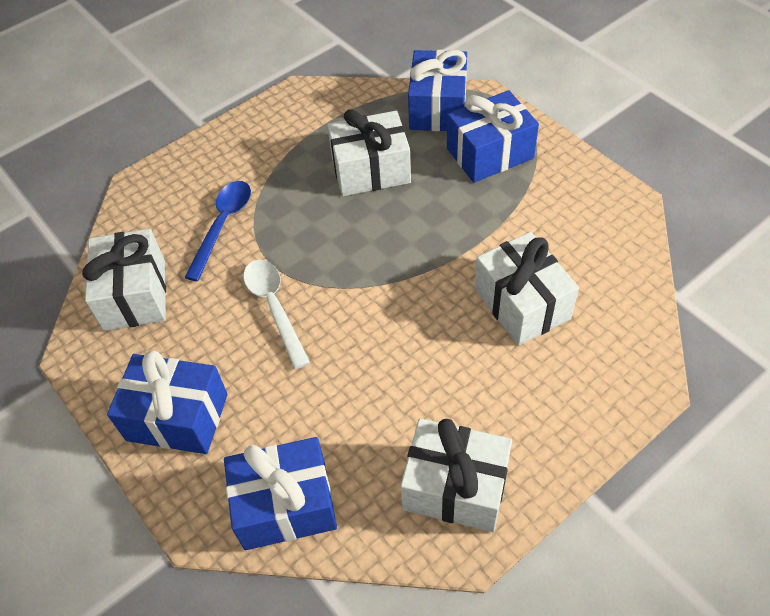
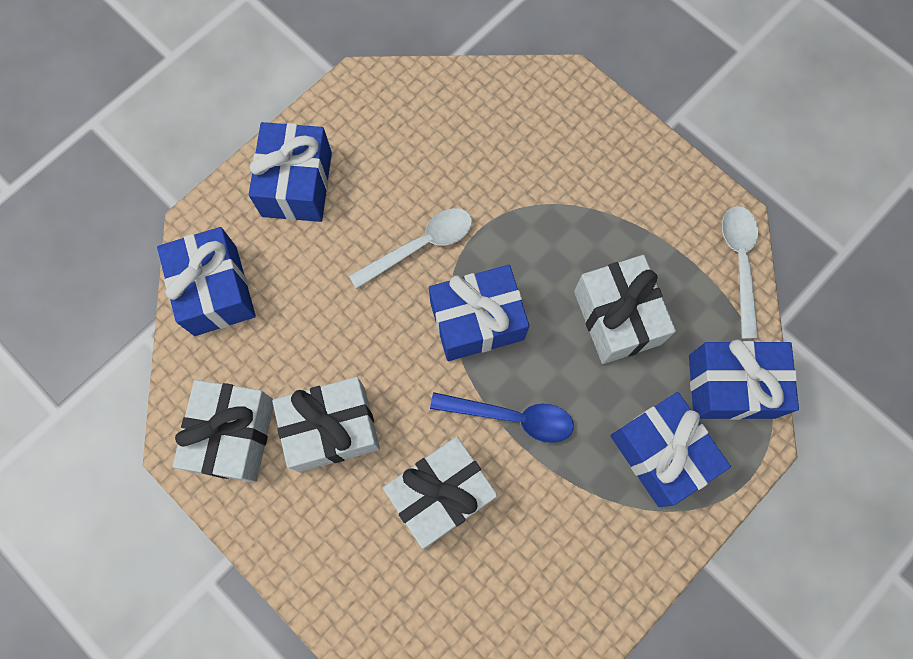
camera: 80 degrees right, 20 degrees up
(135, 295) = (427, 115): white gift -> white gift (332, 429)
(223, 225) = (521, 176): blue spoon -> blue spoon (512, 417)
(337, 93) = (739, 263): none -> white spoon
(359, 267) = (477, 321): none -> blue gift

